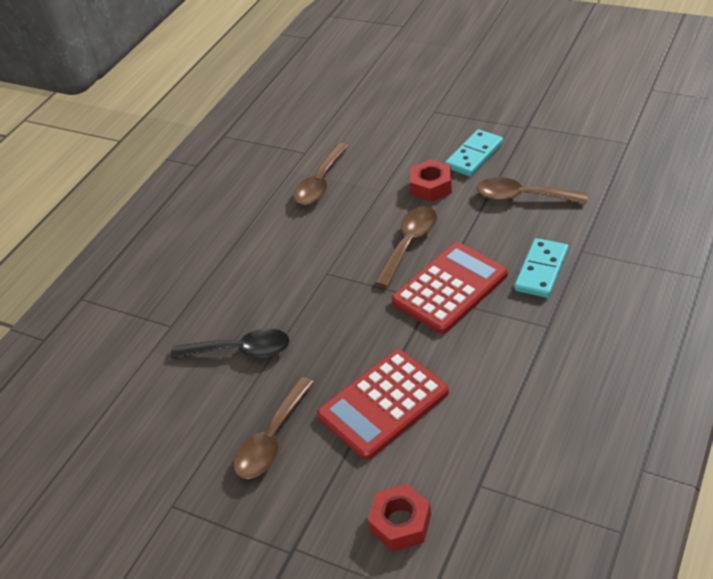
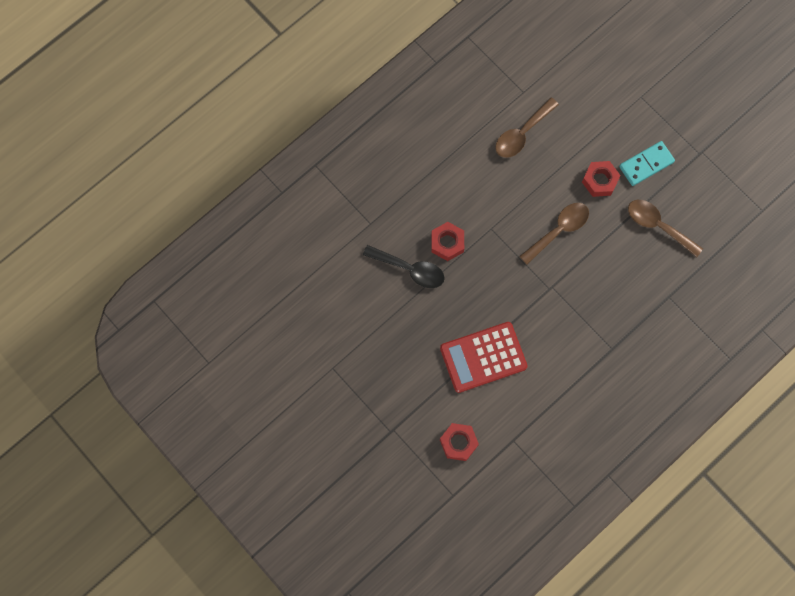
camera: 15 degrees right, 30 degrees up
(272, 439) = (406, 349): brown spoon -> none
(278, 307) = (447, 243): none -> red nut
(450, 288) = (566, 285): red calculator -> none
(541, 270) = (633, 300): turquoise domino -> none

